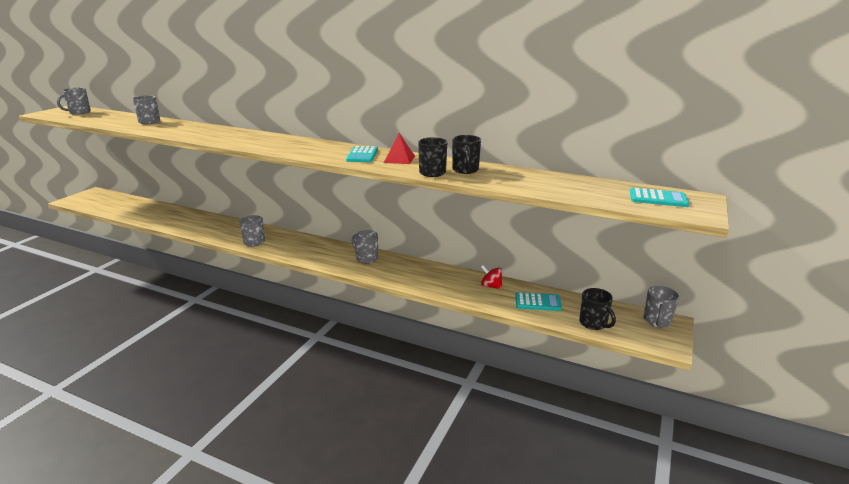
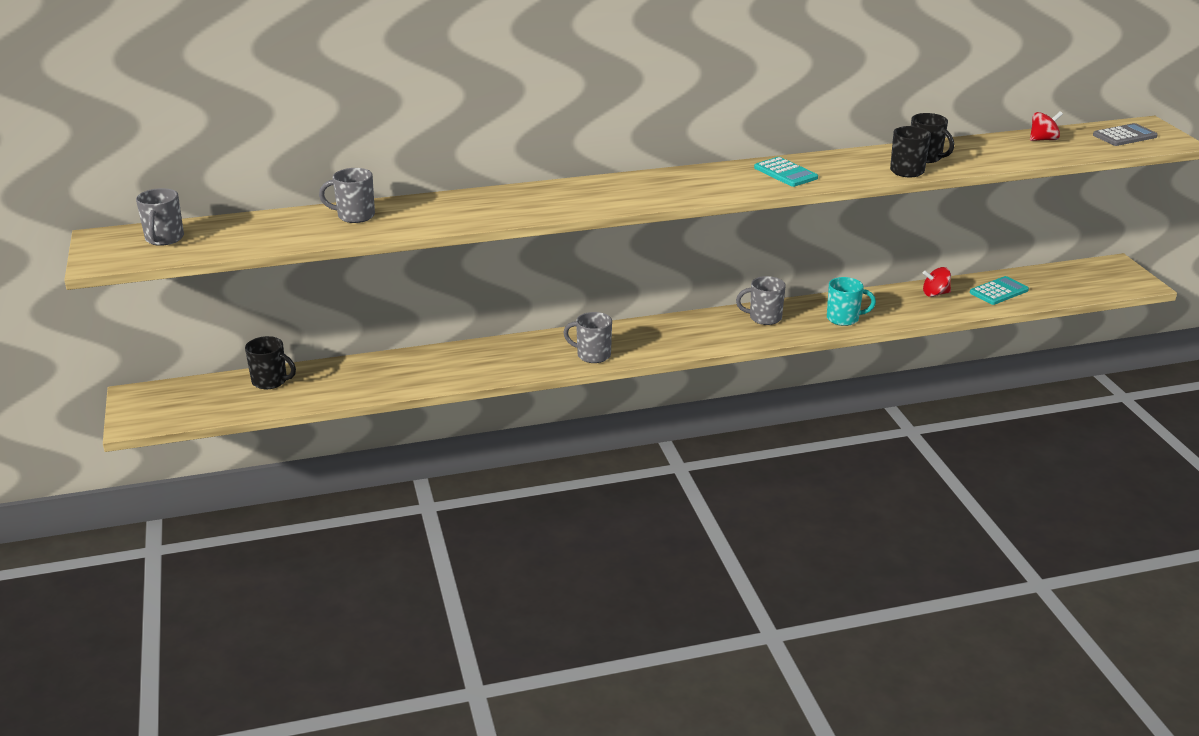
camera: 40 degrees left, 5 degrees up
(399, 159) = (834, 165): red pyramid -> none
(406, 276) = (844, 319): none -> turquoise mug
(580, 183) = (1043, 139): none -> red spinning top
(593, 323) = (1069, 291): black mug -> black mug (270, 381)
(657, 321) = (1106, 268): grey mug -> none
(658, 198) = (1124, 136): turquoise calculator -> grey calculator

